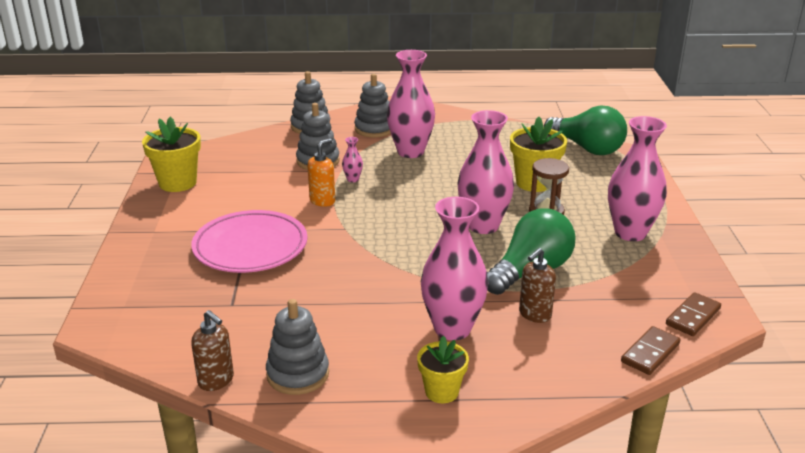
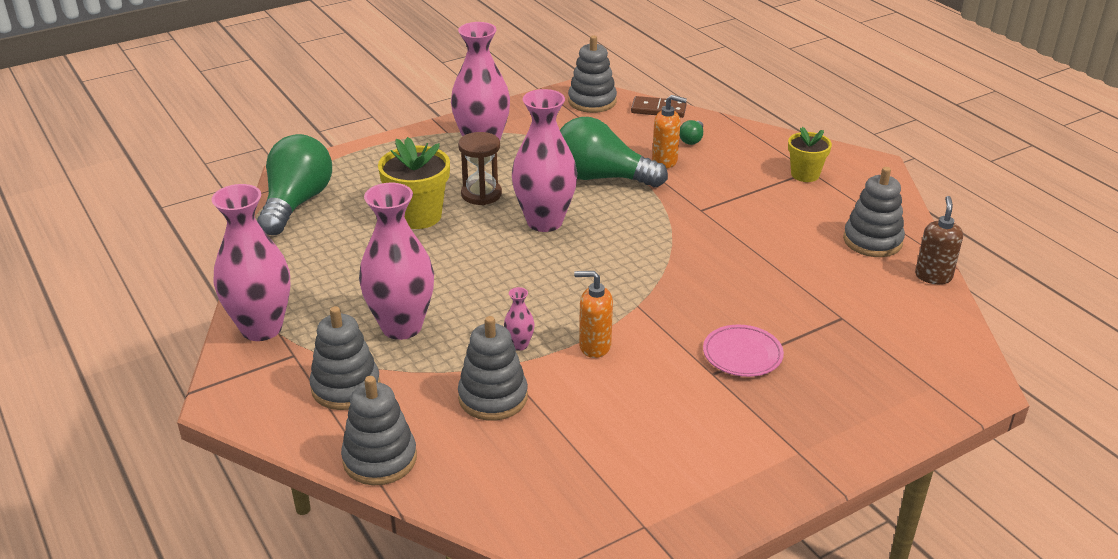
camera: 120 degrees left, 5 degrees up
(177, 183) = (673, 506): yellow flower pot -> none
(250, 247) = (742, 354): pink plate -> pink plate, size x0.54
(452, 329) = (728, 191): pink vase -> pink vase (261, 328)
(534, 315) = (665, 161): brown soap dispenser -> orange soap dispenser
(567, 348) = (692, 140): none -> green light bulb
(692, 316) = (592, 101): brown domino -> grey stacking toy

